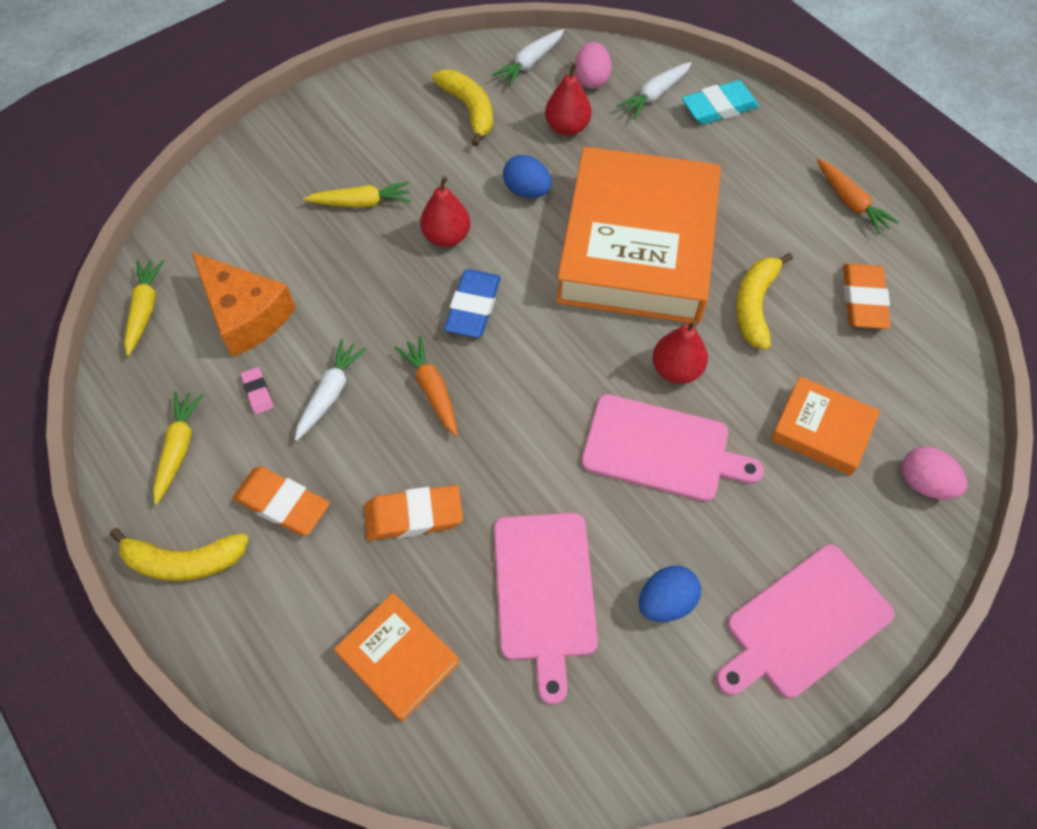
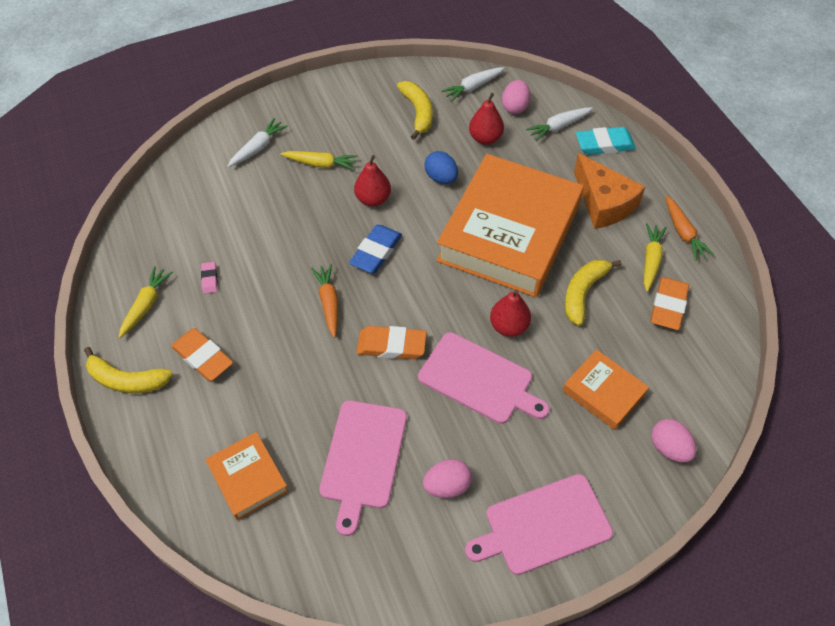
camera: 15 degrees right, 5 degrees down
(145, 310) = (152, 208): yellow carrot -> yellow carrot (651, 260)
(245, 314) = (217, 225): orange cheese -> orange cheese (603, 203)
(330, 393) = (258, 290): white carrot -> white carrot (258, 148)
(413, 516) = (289, 385): orange eraser -> orange eraser (391, 345)
(666, 601) = (447, 485): blue egg -> pink egg

